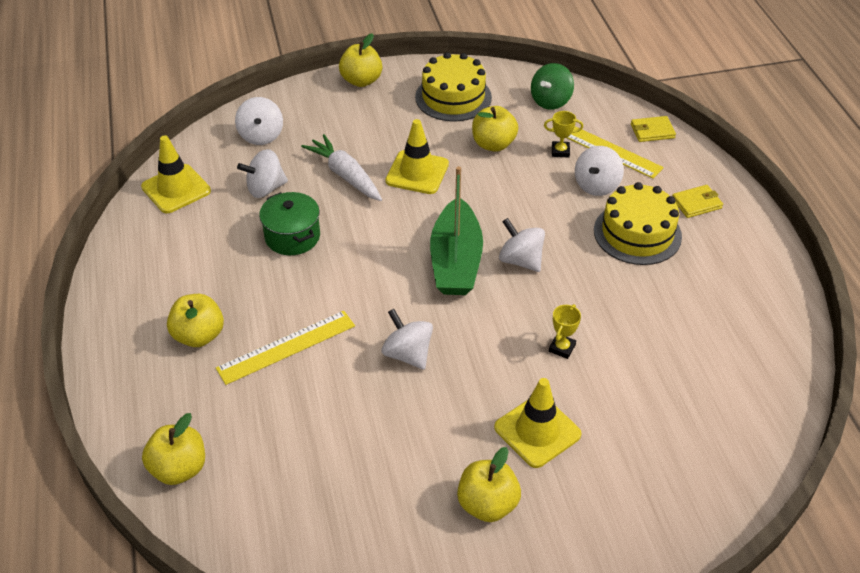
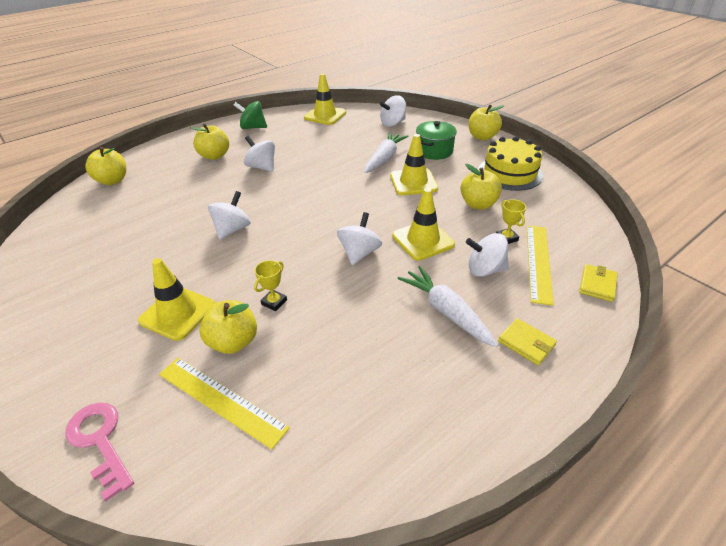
camera: 65 degrees right, 5 degrees down
(265, 188) = (348, 138): white spinning top -> white spinning top (262, 167)
(286, 347) = (218, 184): yellow ruler -> yellow ruler (221, 400)
(292, 236) = (313, 158): green pot -> green pot (434, 151)
(456, 261) = (336, 223): green boat -> none
(487, 504) = (98, 307): yellow apple -> yellow apple (233, 342)
(528, 207) = (423, 240): none -> yellow traffic cone
(551, 101) = (563, 216): green spinning top -> green spinning top (253, 127)
(562, 348) = (274, 302): yellow trophy -> yellow trophy turned 60 degrees counterclockwise
(637, 233) = (446, 311): yellow cake -> white carrot
(652, 131) = (597, 284): yellow wallet -> yellow wallet turned 60 degrees clockwise
(686, 513) = (100, 441): none -> pink key

